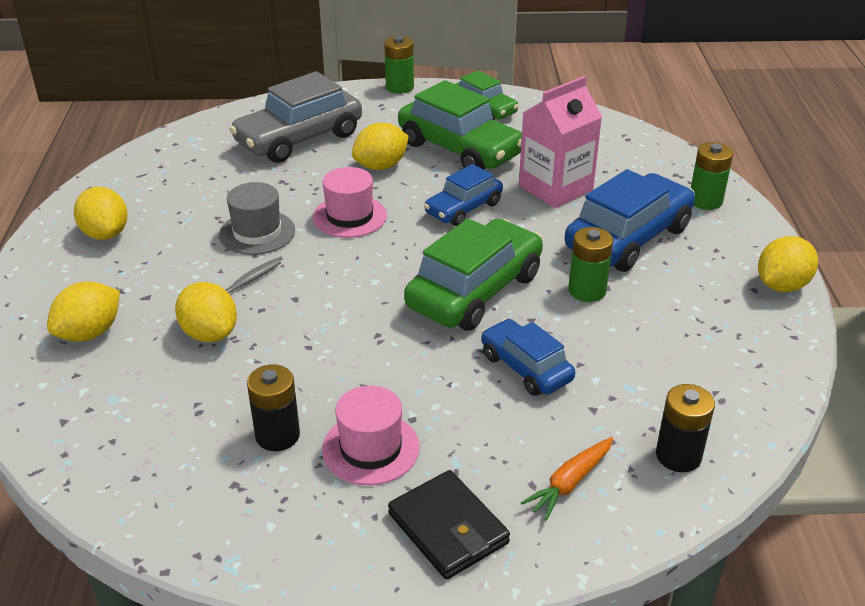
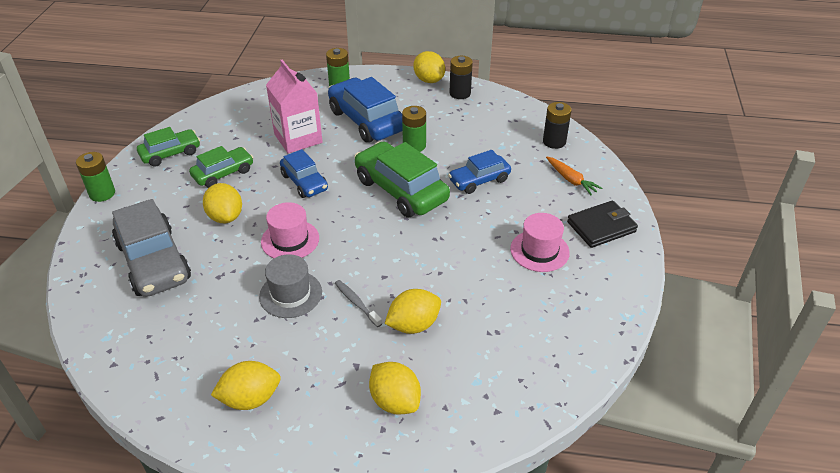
camera: 80 degrees left, 5 degrees up
(277, 435) = (524, 292): black battery -> black battery (460, 93)
(460, 149) = (223, 173): green car -> green car, size x0.59

